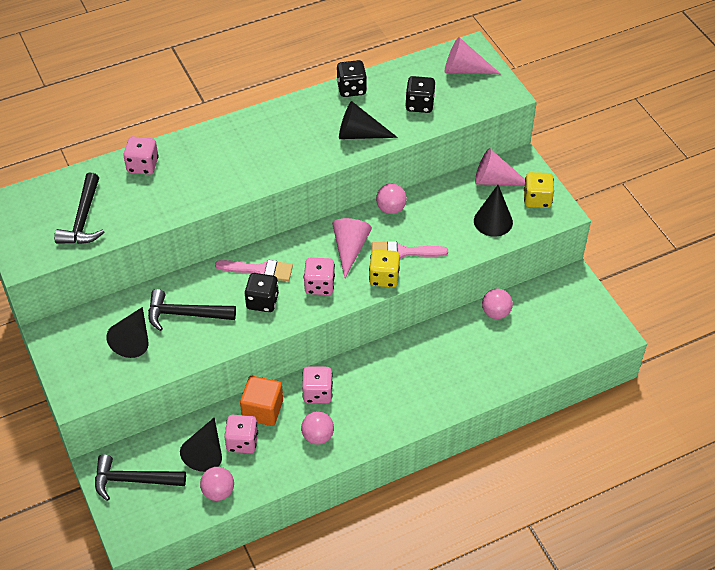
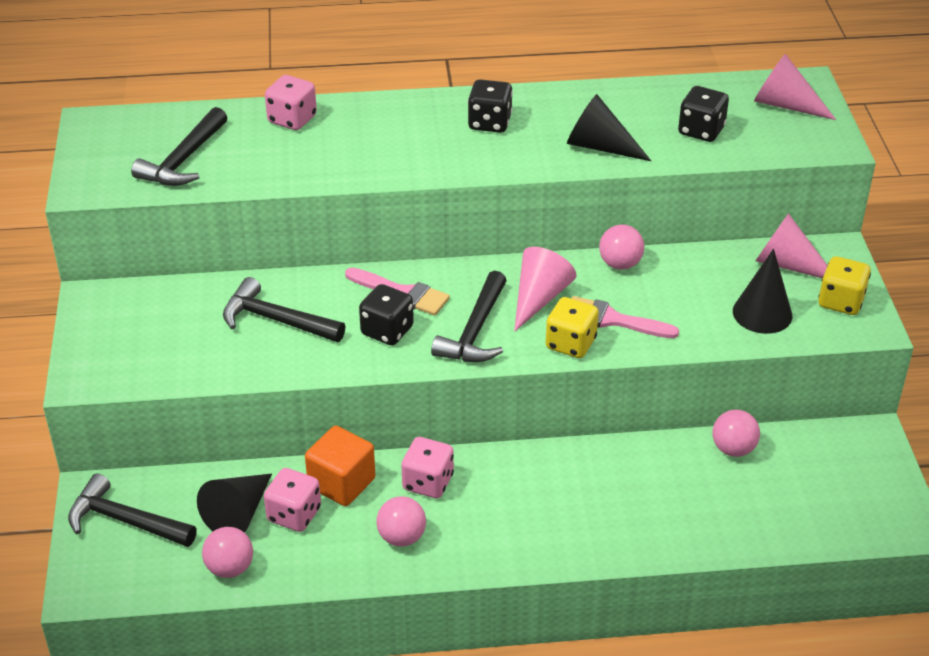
camera: 20 degrees right, 10 degrees down
(133, 339) = (194, 332): black cone -> none
(319, 285) = (475, 331): pink dice -> black hammer
(351, 89) = (614, 94): black dice -> black dice (489, 123)

